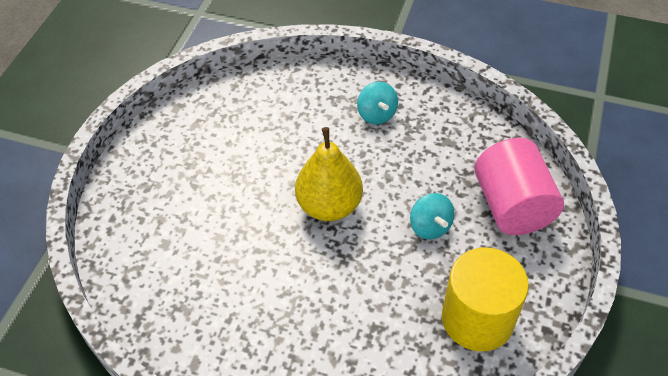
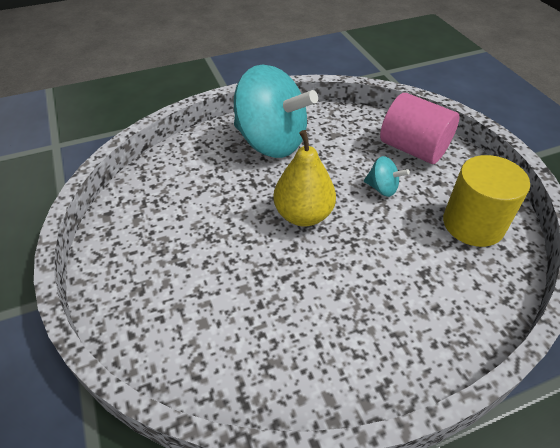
camera: 40 degrees left, 5 degrees down
(376, 114) = (271, 142): turquoise spinning top -> turquoise spinning top, size x2.43

